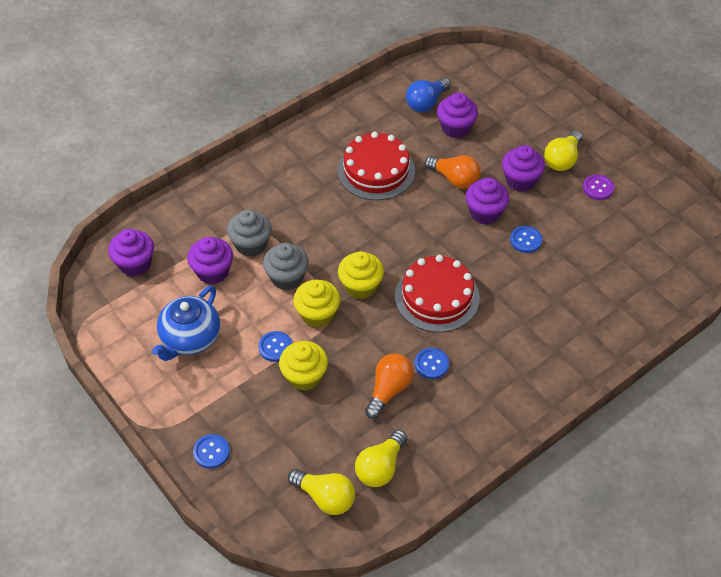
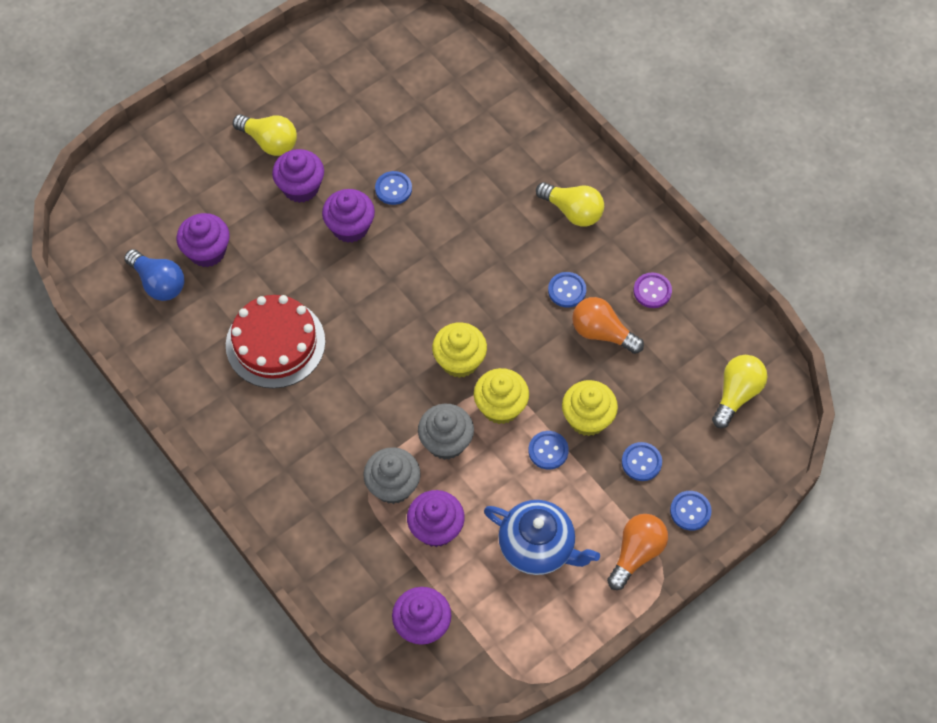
camera: 90 degrees left, 10 degrees up
(260, 416) = (641, 462): none -> blue button
(380, 467) = (697, 342): yellow light bulb -> yellow light bulb (572, 211)
(437, 297) = (475, 282): red cake -> none
(454, 179) = (294, 256): orange light bulb -> orange light bulb (636, 553)
(598, 188) = (317, 111): purple button -> purple button (652, 291)

